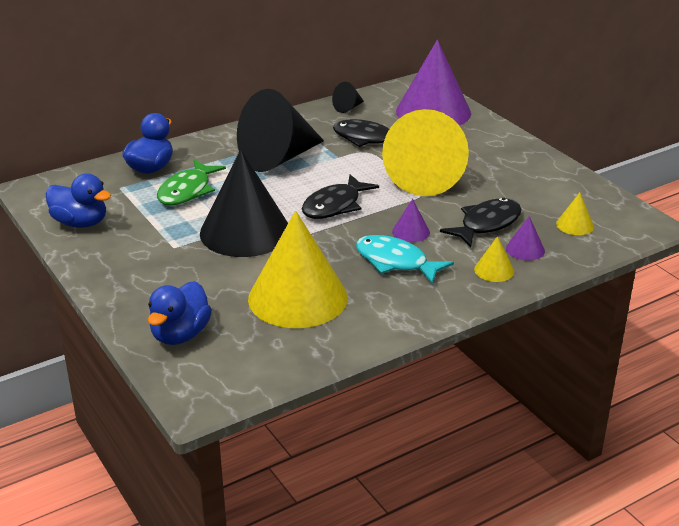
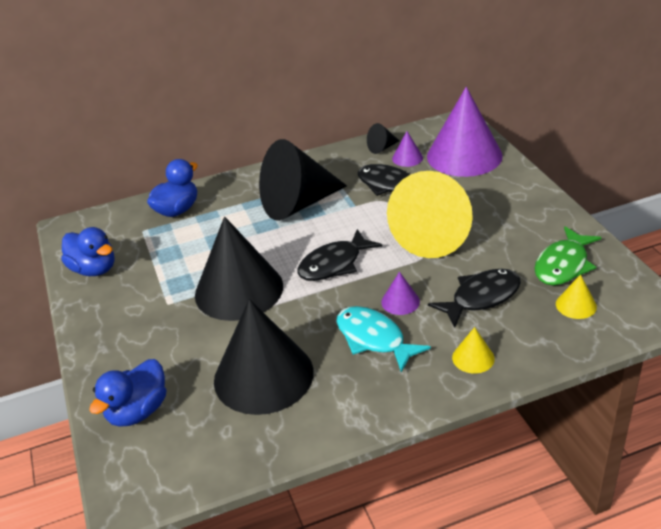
camera: 15 degrees right, 5 degrees up
(187, 191) = (201, 238): green fish -> green fish (563, 265)
(297, 298) = (263, 376): yellow cone -> black cone
(525, 249) = (513, 333): purple cone -> purple cone (407, 158)

